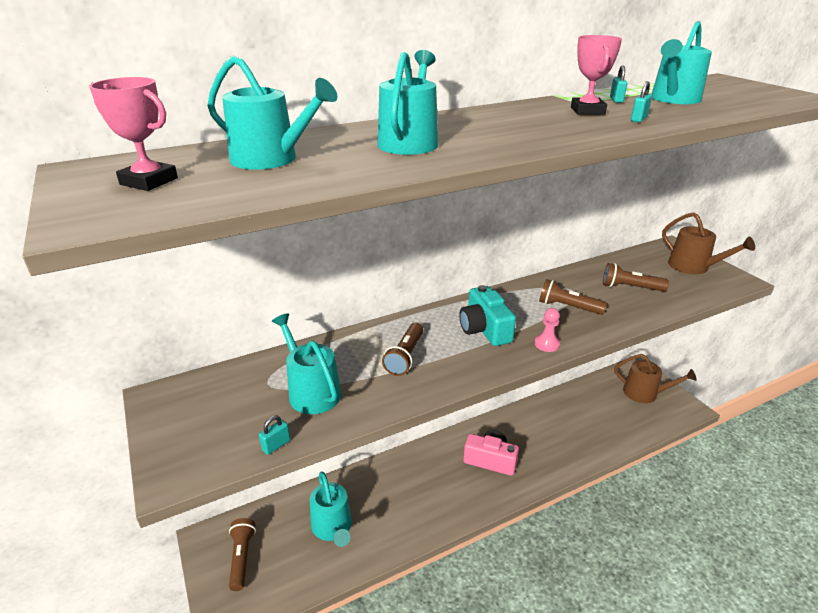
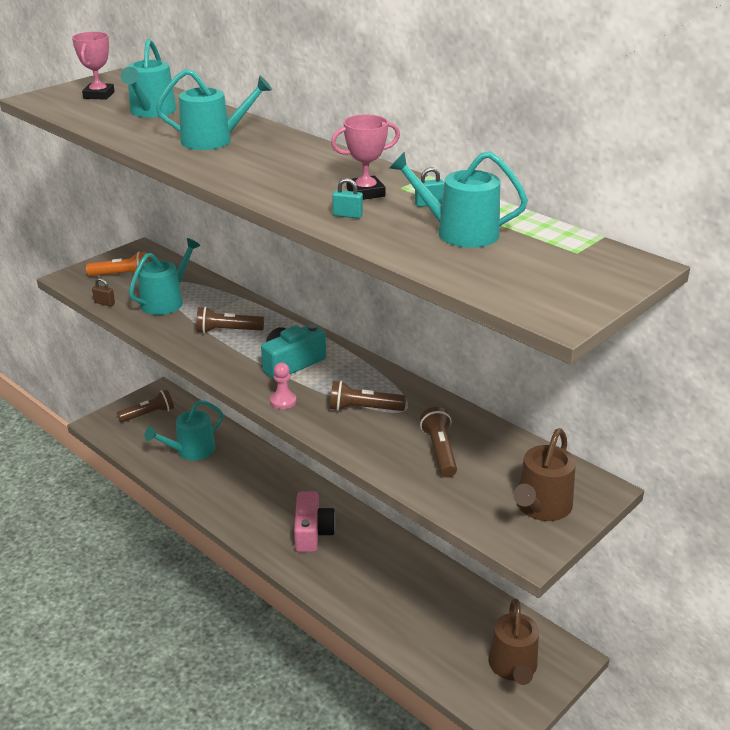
camera: 70 degrees right, 0 degrees up
(213, 420) = (122, 275): none -> orange flashlight
(276, 445) = (104, 303): turquoise padlock -> brown padlock
(568, 307) = (363, 409): brown flashlight -> brown flashlight turned 90 degrees counterclockwise

